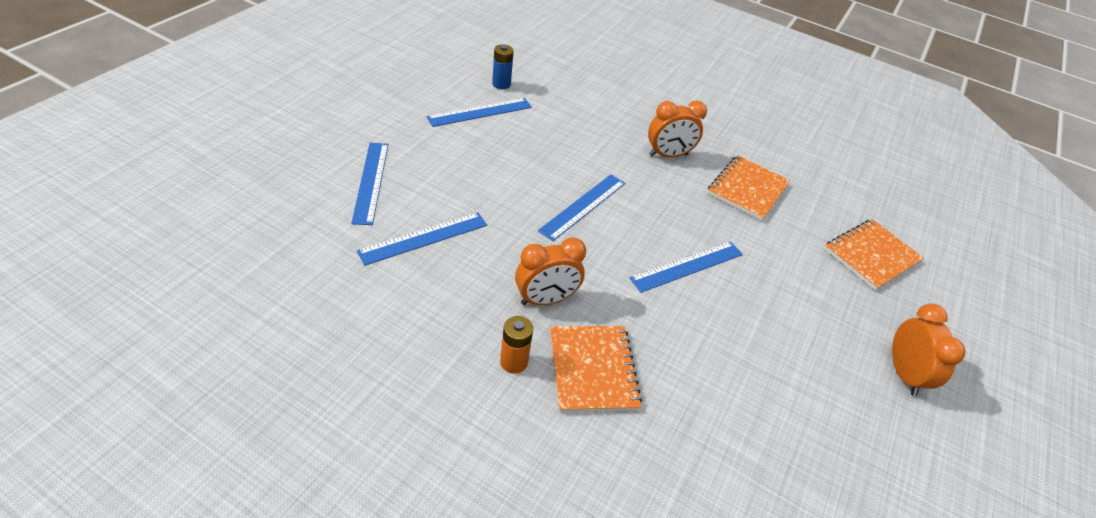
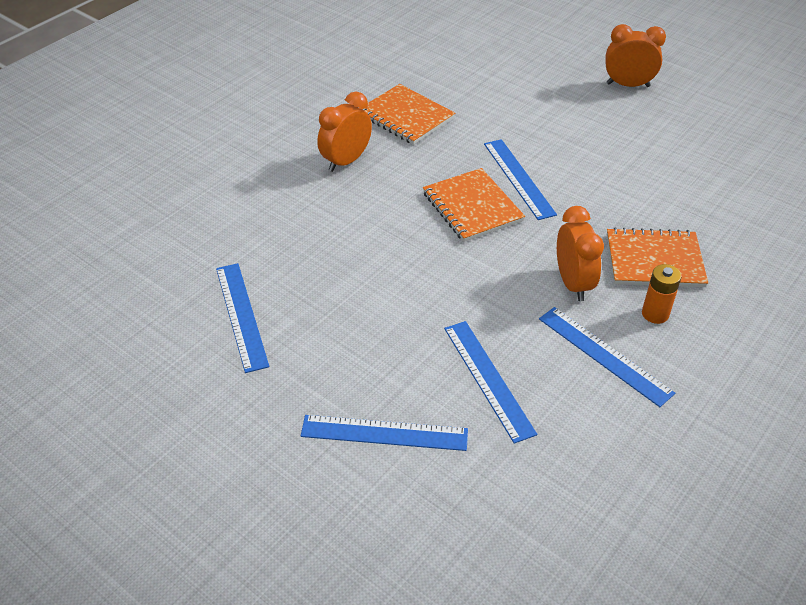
camera: 75 degrees left, 0 degrees up
(501, 84) = (177, 290): blue battery -> none
(583, 206) = (432, 239): blue ruler -> blue ruler (604, 355)
(668, 155) = (346, 161): orange clock -> orange clock turned 135 degrees counterclockwise
(871, 255) = (497, 65): orange notebook -> orange notebook (472, 207)

